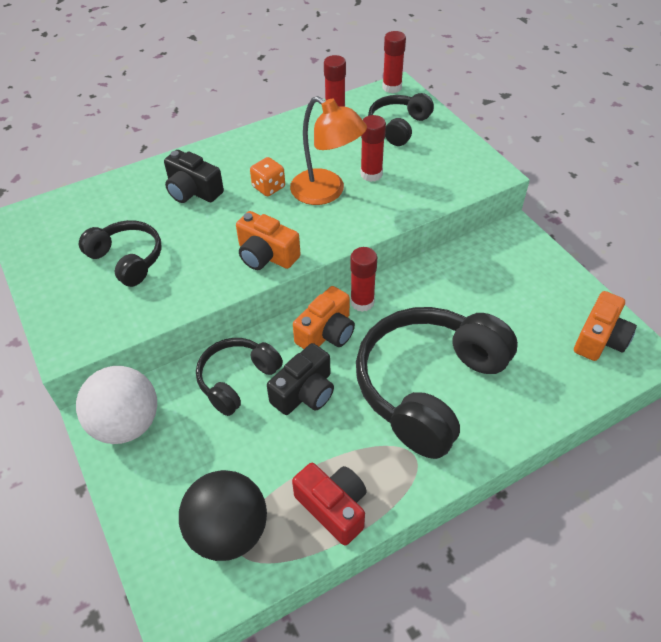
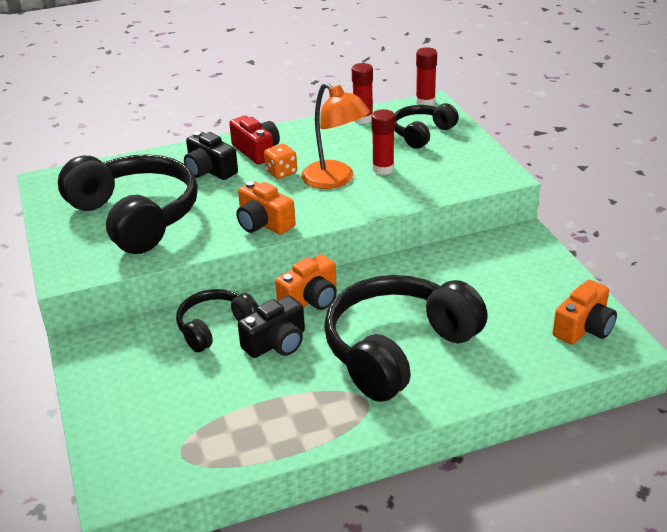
camera: 10 degrees right, 15 degrees down
(126, 424) = (105, 351): white ball -> none
(127, 259) = (135, 217): black headphones -> black headphones, size x1.87
(228, 531) = (176, 439): black ball -> none
(333, 507) = (278, 432): red camera -> red camera (257, 151)
(362, 302) = (352, 278): red glue stick -> none

